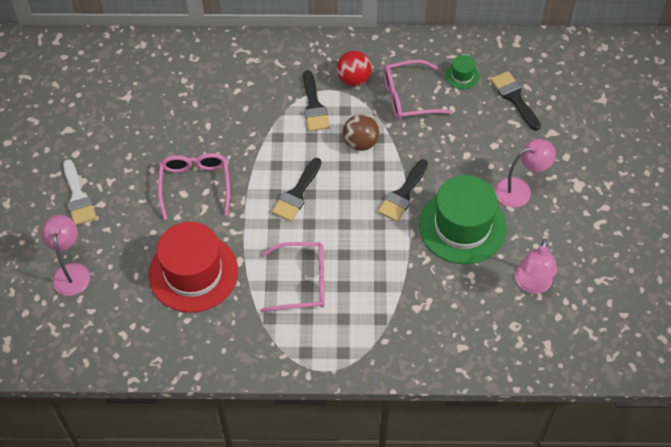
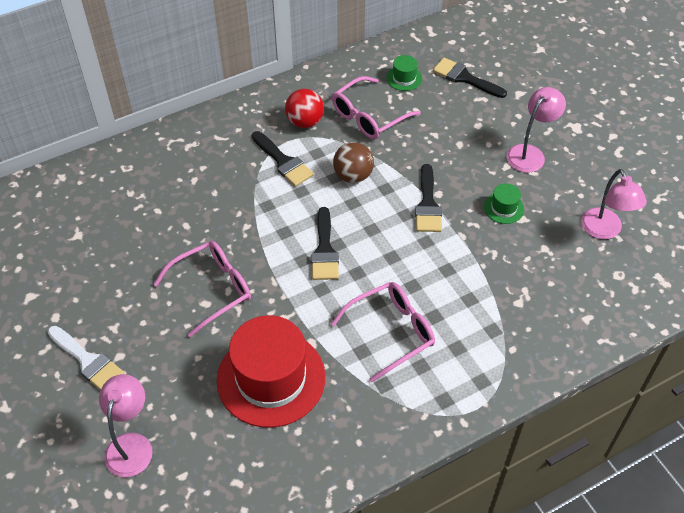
camera: 30 degrees left, 5 degrees down
(71, 272) = (131, 445): pink lamp -> pink lamp turned 45 degrees clockwise
(195, 185) = (212, 289): pink glasses -> pink glasses turned 90 degrees clockwise
(462, 226) = (504, 208): green hat -> green hat, size x0.42

